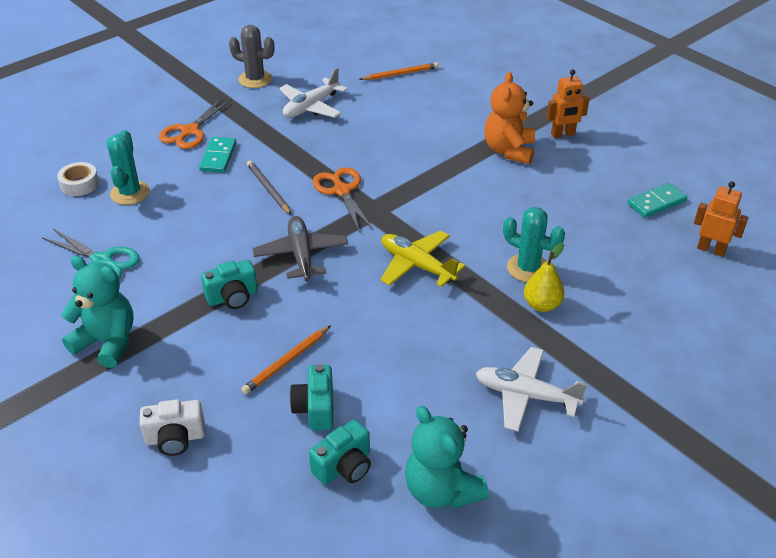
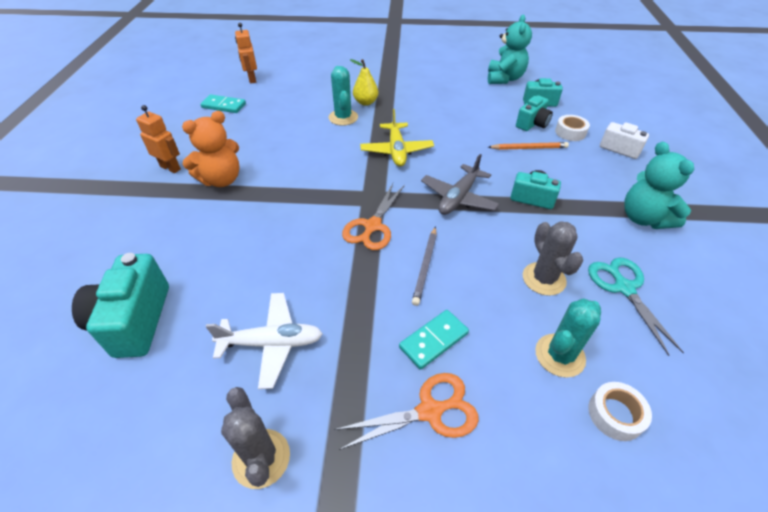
camera: 135 degrees left, 5 degrees up
(171, 231) = (543, 279): none -> grey cactus
(256, 426) = (570, 132): none -> white tape
(400, 74) = (134, 321): orange pencil -> turquoise camera
(526, 395) = (428, 83): white plane -> none

